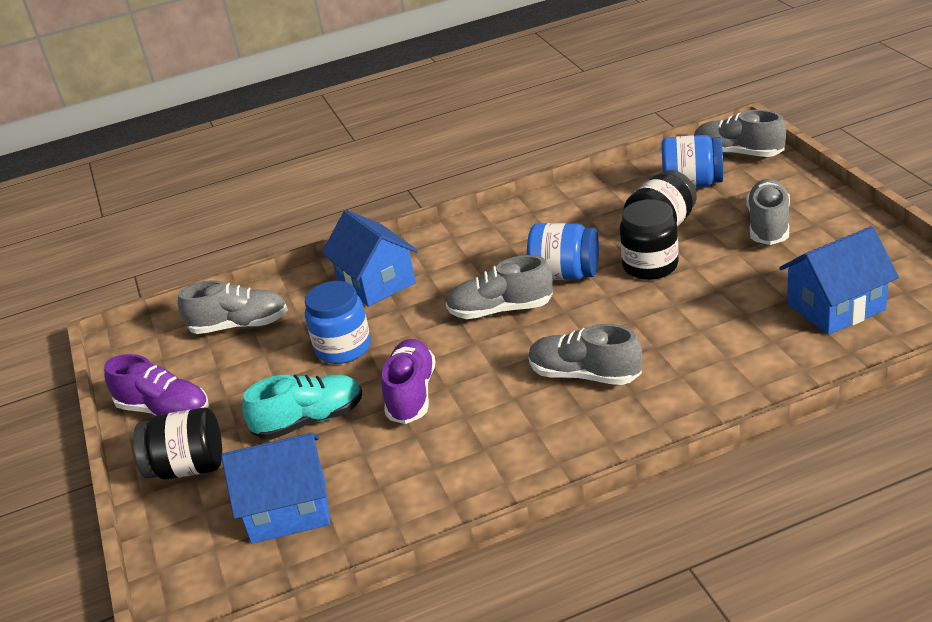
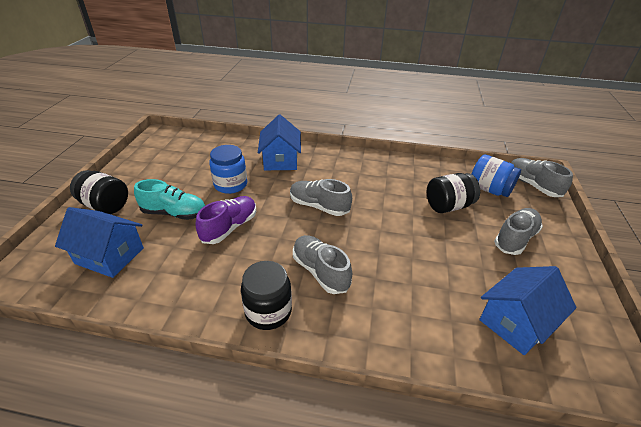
camera: 25 degrees right, 5 degrees up
(164, 410) = (133, 172): purple shoe -> none
(239, 325) = (206, 150): grey shoe -> none
(565, 274) = (370, 204): blue jar -> none
(650, 266) = (421, 225): black jar -> black jar (268, 311)
(836, 307) = (516, 322): blue house -> blue house turned 45 degrees counterclockwise

